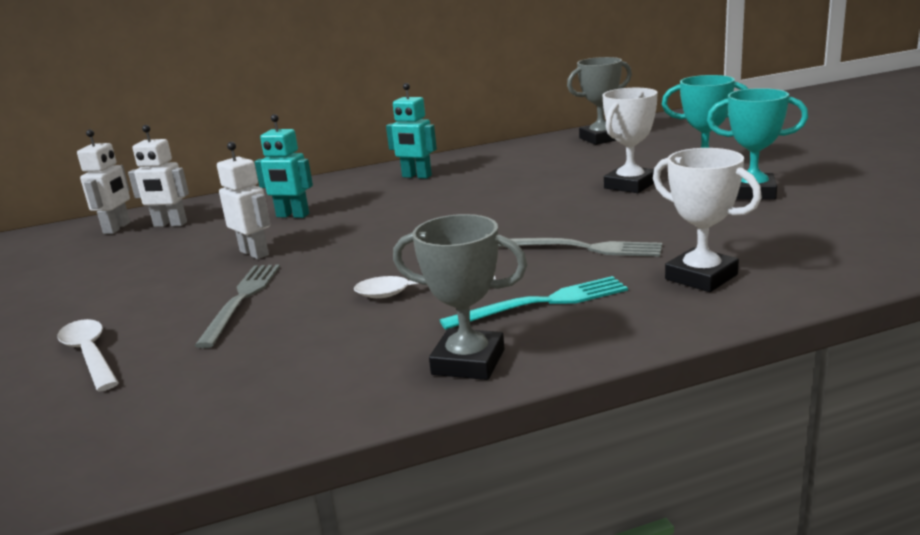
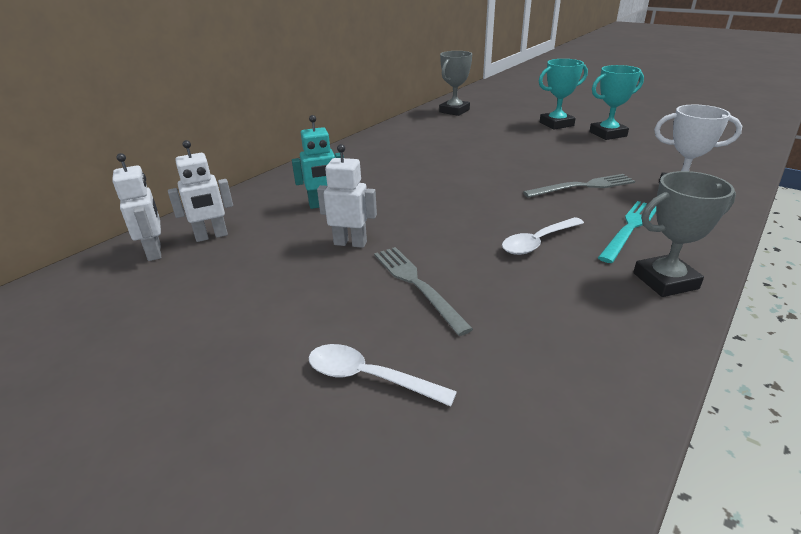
camera: 35 degrees left, 10 degrees up
(416, 176) = (370, 156): turquoise robot -> none
(630, 185) = (532, 140): white trophy -> none

